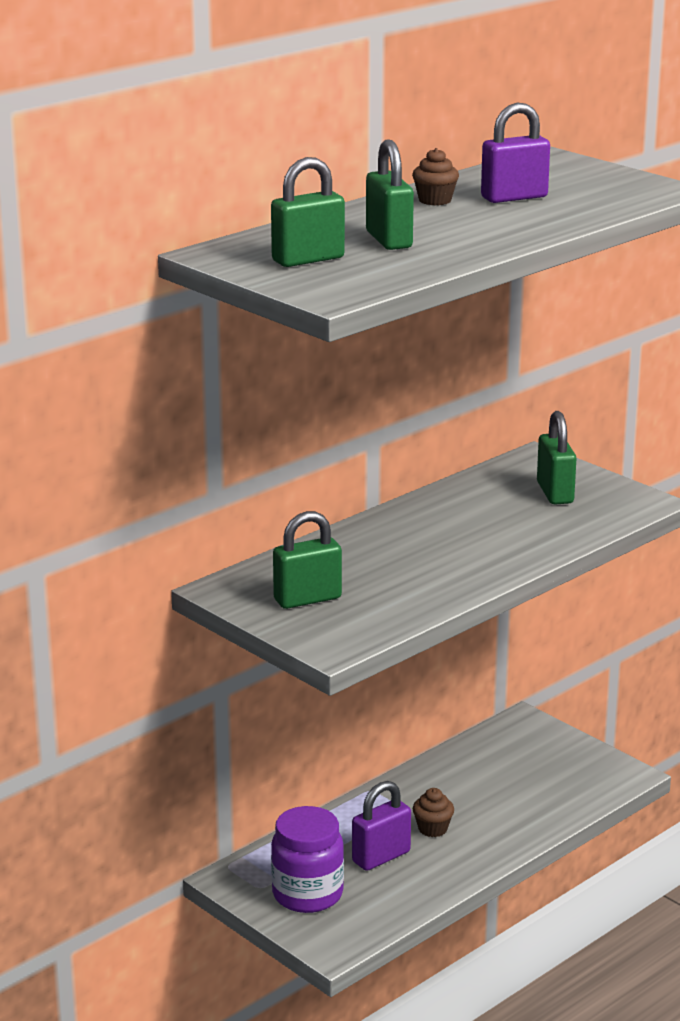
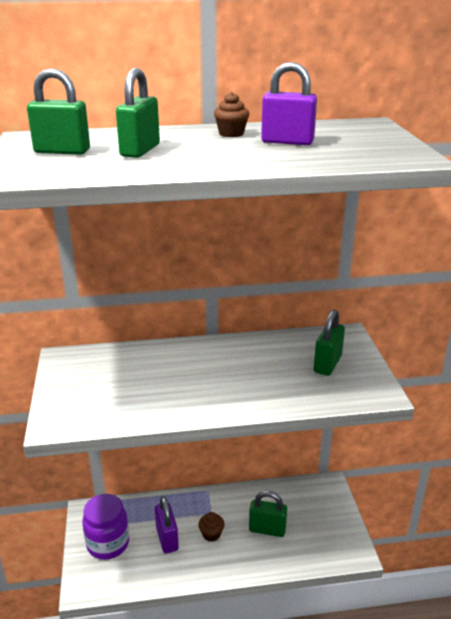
camera: 35 degrees right, 5 degrees up
(307, 599) = (90, 383): green padlock -> green padlock (267, 529)
(381, 857) = (167, 539): purple padlock -> purple padlock turned 75 degrees clockwise

